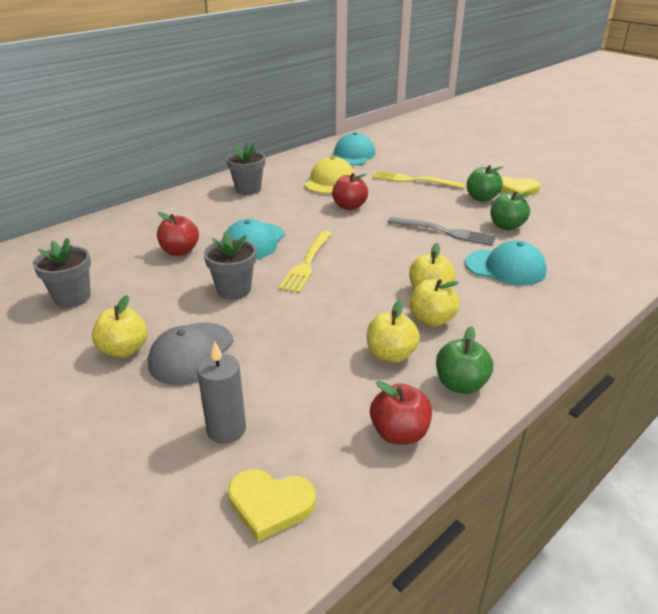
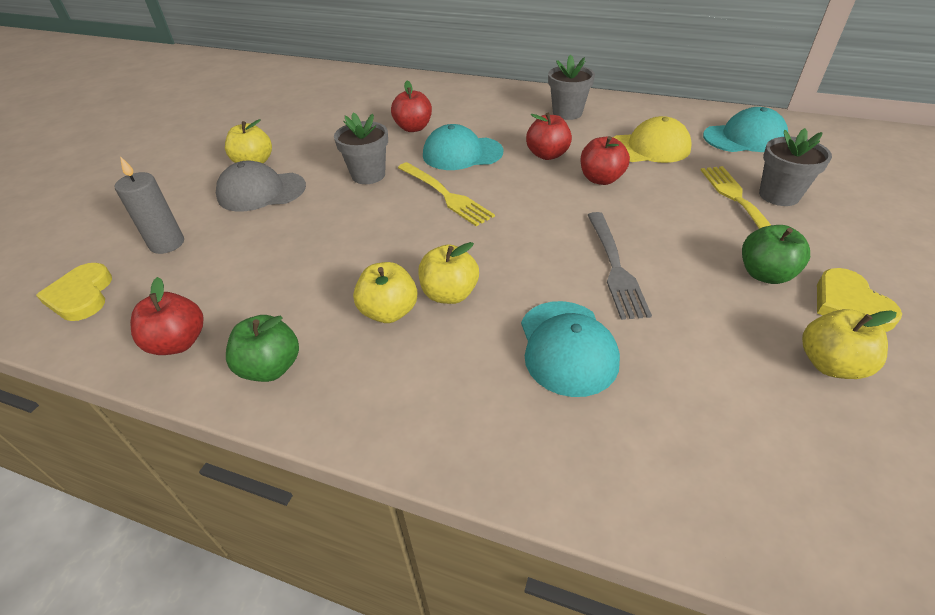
camera: 65 degrees right, 10 degrees up
(72, 298) = (312, 117): grey flower pot -> grey flower pot (779, 195)
(297, 213) = (547, 155): none -> red apple
(307, 263) = (446, 195): yellow fork -> yellow fork turned 120 degrees counterclockwise
(390, 355) = (305, 300): yellow apple -> yellow apple (830, 364)
(506, 226) = (699, 321): green apple -> none

